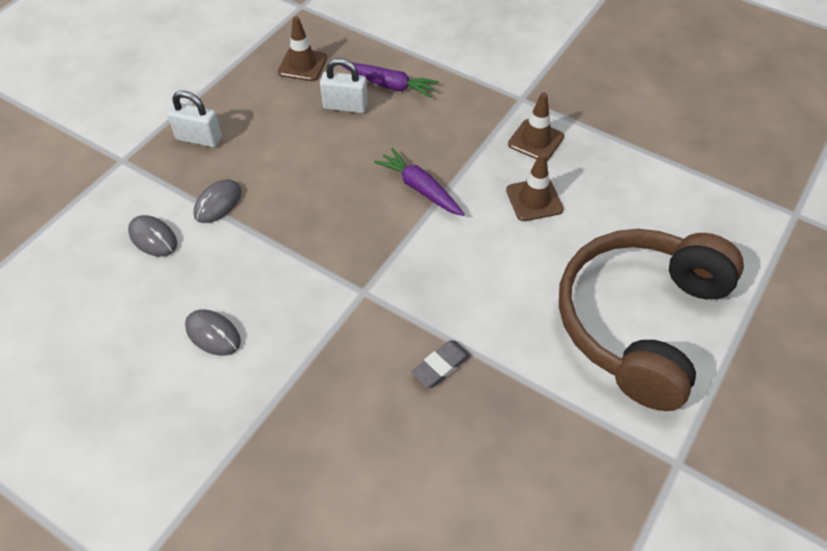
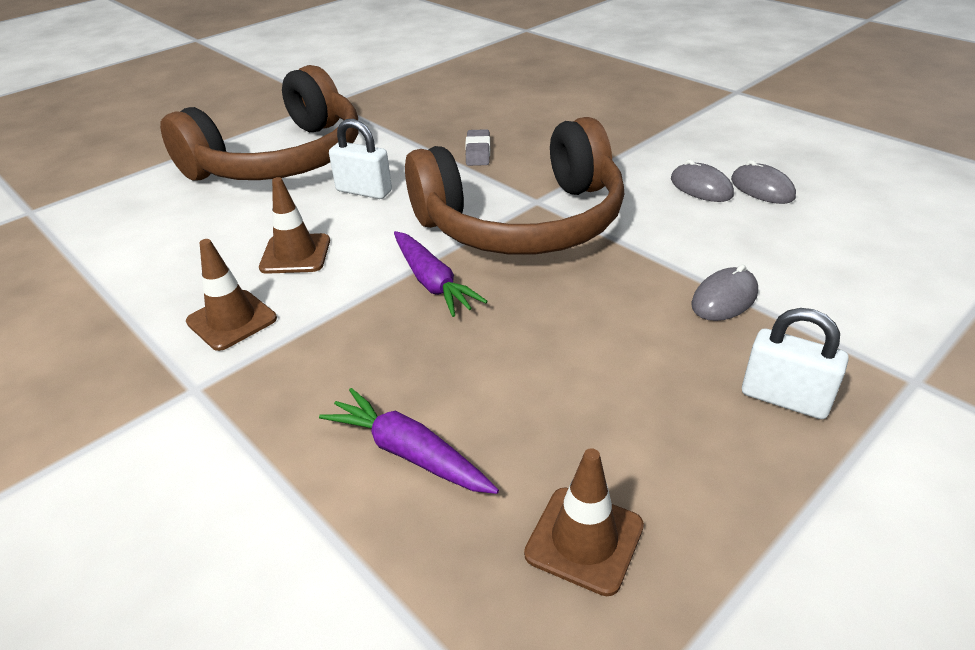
camera: 165 degrees left, 15 degrees down
(153, 238) = (806, 270): grey mouse -> grey mouse (762, 188)
(345, 106) = (508, 421): white padlock -> white padlock (364, 191)
(369, 261) = (523, 222): none -> brown headphones
(441, 366) = (478, 152): grey eraser -> grey eraser turned 60 degrees counterclockwise

